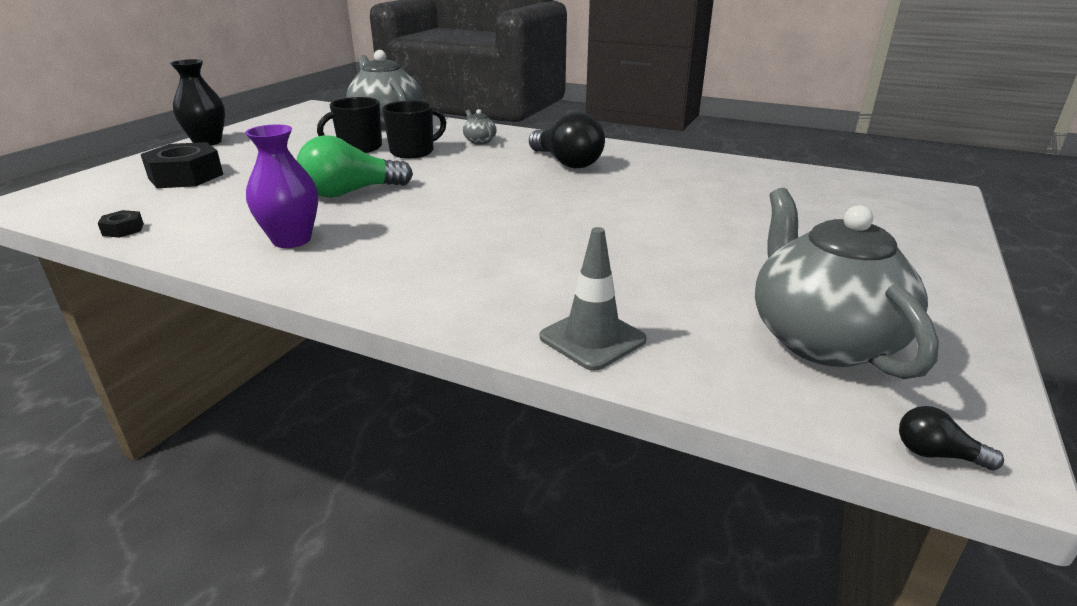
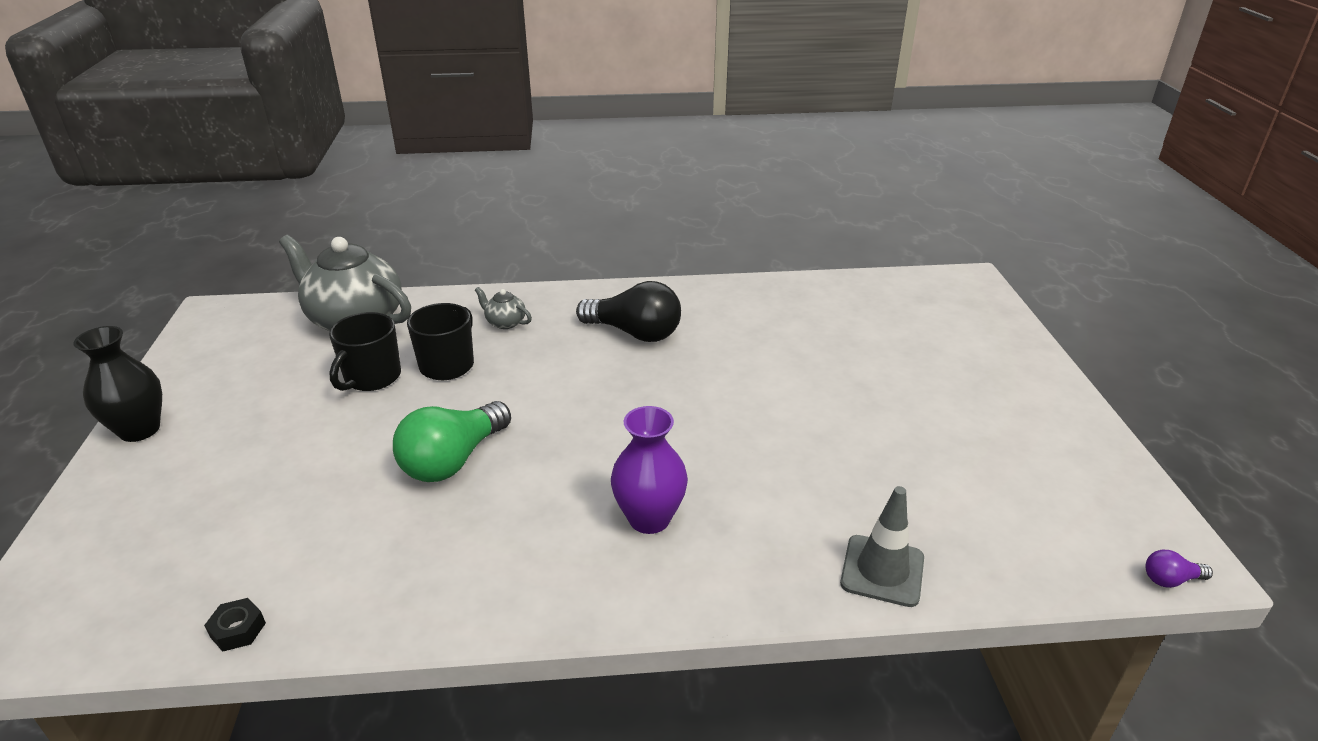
camera: 30 degrees left, 5 degrees up
(186, 176) = (196, 506): black nut -> none
(292, 240) = (475, 561): purple vase -> purple vase (649, 518)
(822, 339) = (1030, 497): grey teapot -> none
(936, 454) = (1170, 580): black light bulb -> purple light bulb

